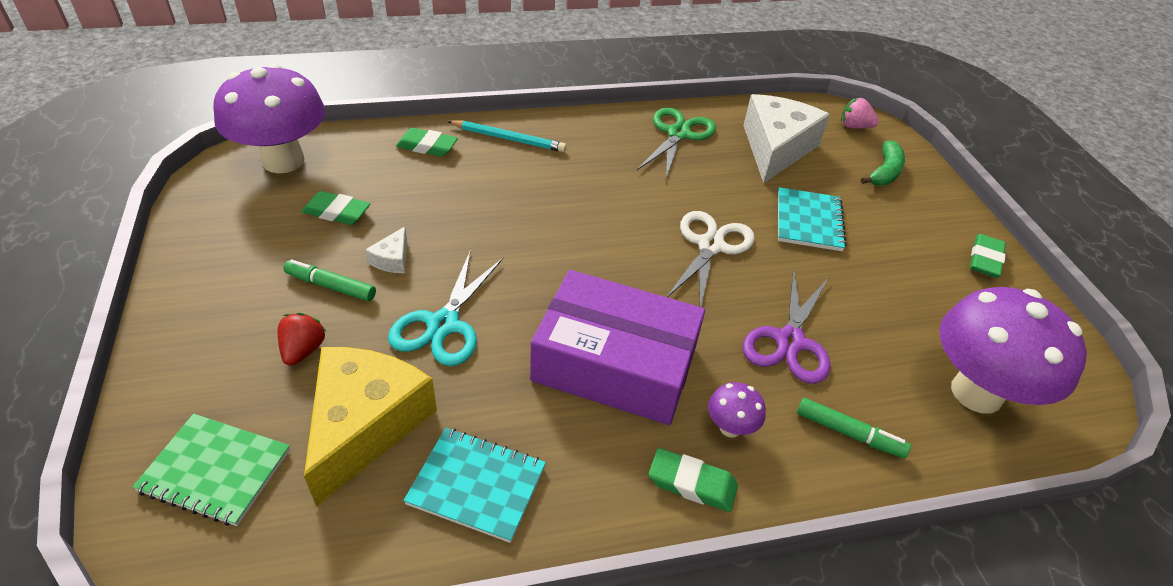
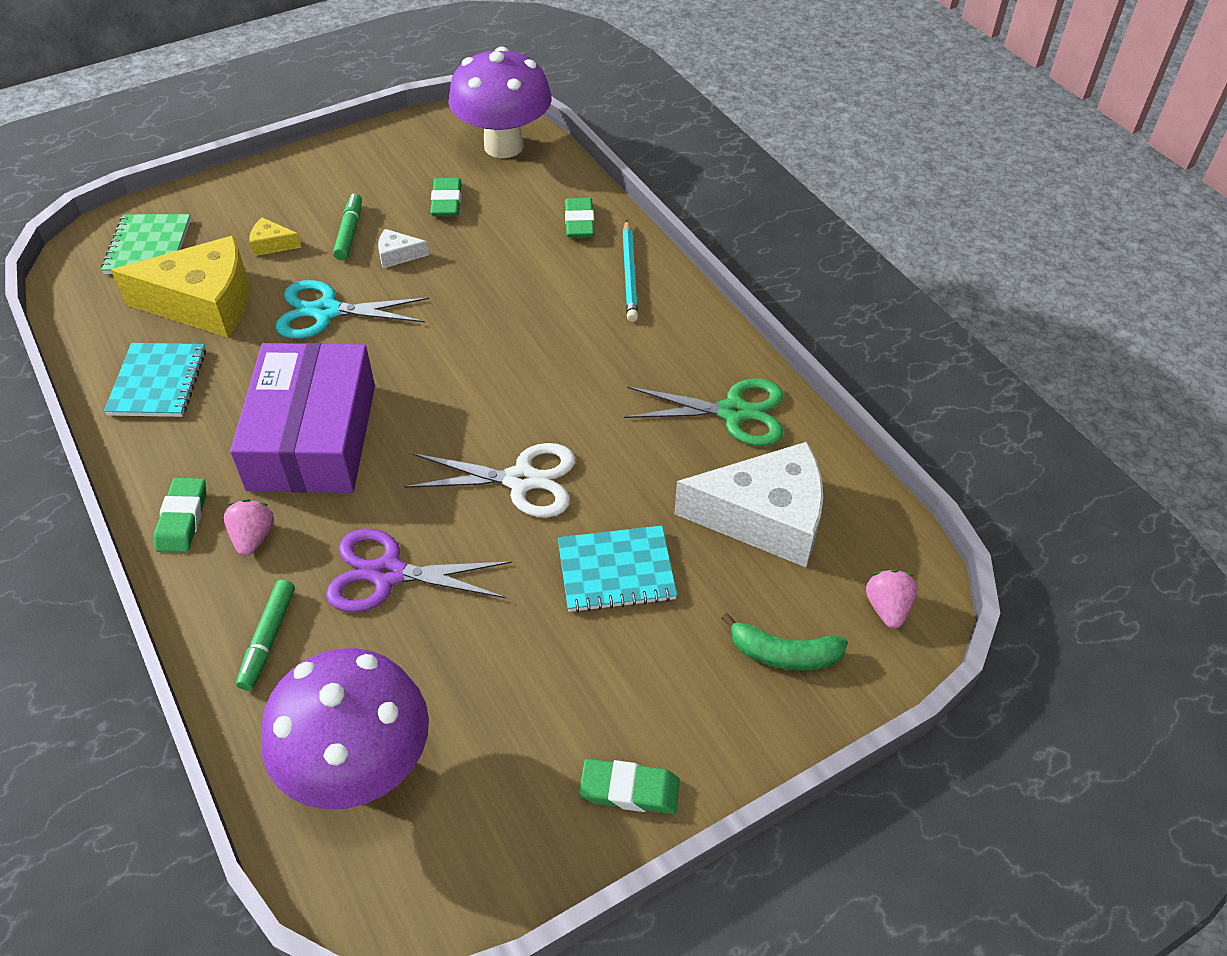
camera: 75 degrees right, 5 degrees up
(303, 350) = (272, 244): red strawberry -> yellow cheese
(730, 427) = (253, 538): purple mushroom -> pink strawberry

